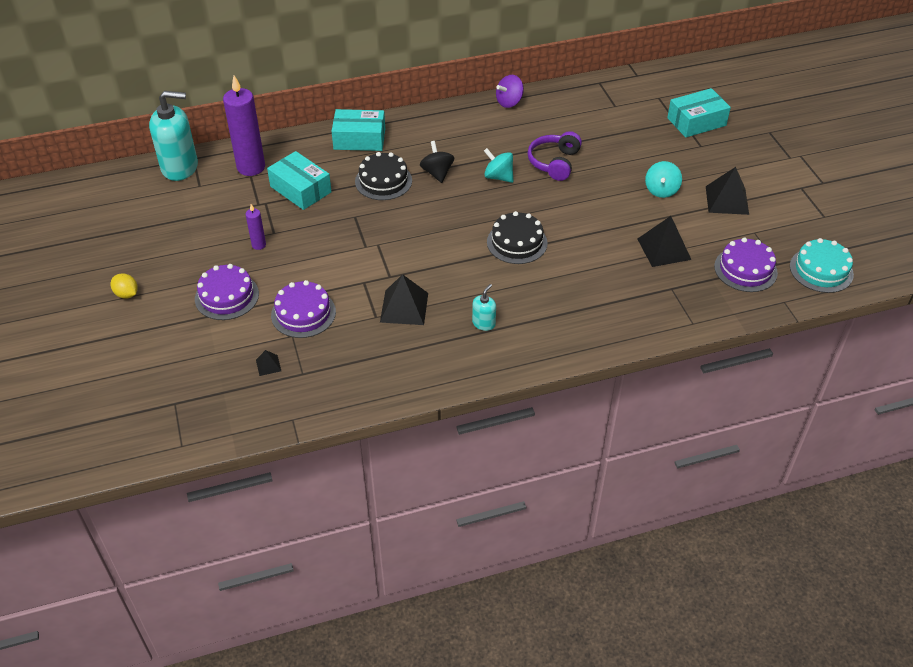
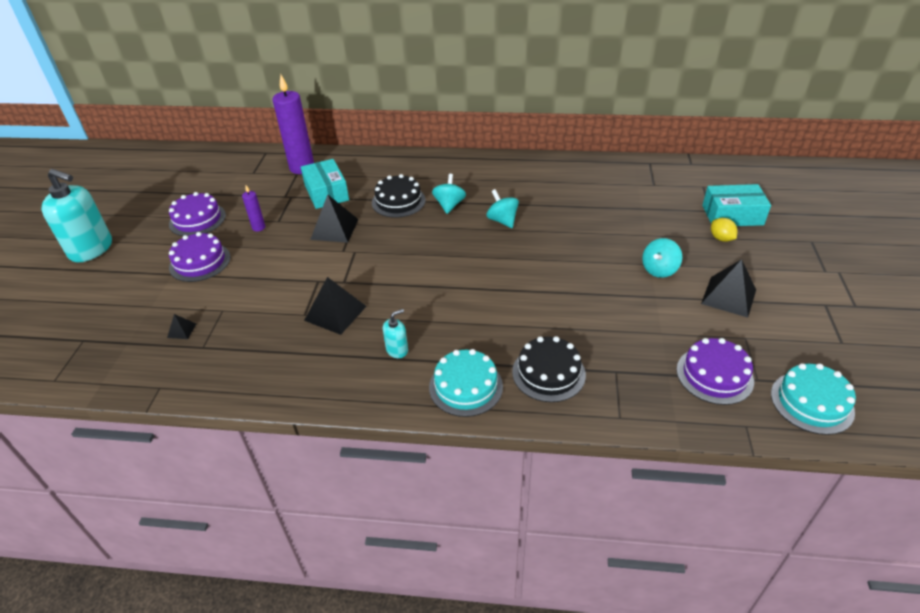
camera: 25 degrees right, 5 degrees down
(127, 294) = (130, 240): yellow lemon -> yellow lemon (721, 238)
(180, 167) = (250, 156): turquoise soap dispenser -> turquoise soap dispenser (91, 249)
(303, 313) = (247, 293): purple cake -> purple cake (197, 219)
(359, 139) = (403, 165): turquoise box -> none
(437, 173) = (449, 205): black spinning top -> turquoise spinning top
(509, 102) = (553, 162): purple spinning top -> none
(517, 242) = (481, 282): black cake -> black cake (548, 373)
(554, 162) = (563, 220): purple headphones -> none
(561, 336) = (466, 386): none -> turquoise cake
(664, 249) = (630, 328): black pyramid -> black pyramid (334, 229)

